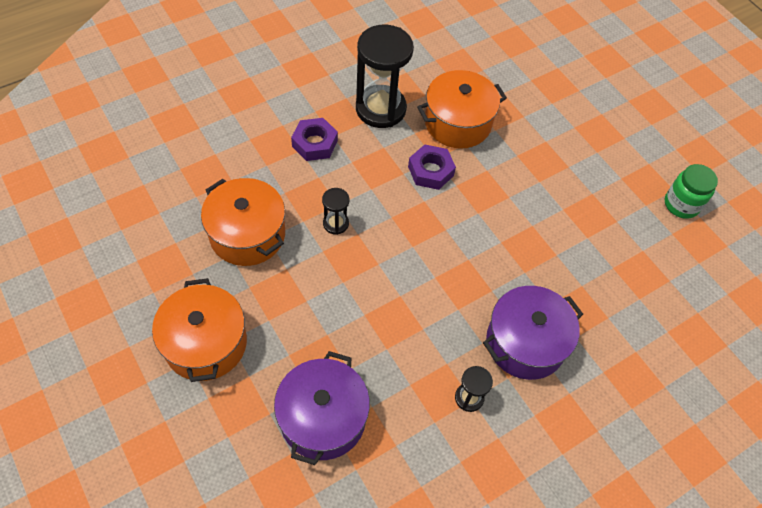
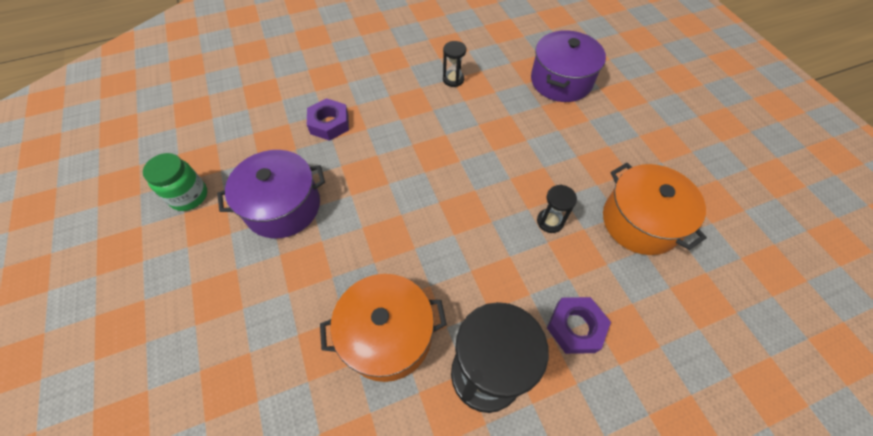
camera: 165 degrees left, 0 degrees up
(205, 343) = (658, 135): orange pot -> none
(430, 171) = (439, 269): purple nut -> purple nut (329, 124)
(525, 343) = (398, 105): purple pot -> purple pot (283, 206)

